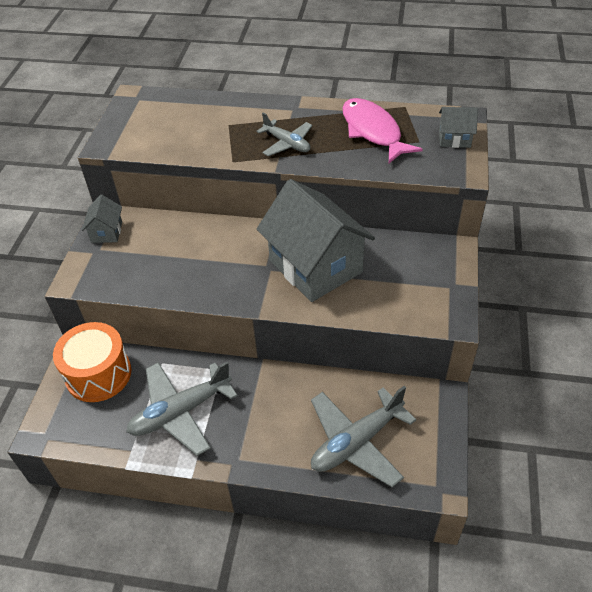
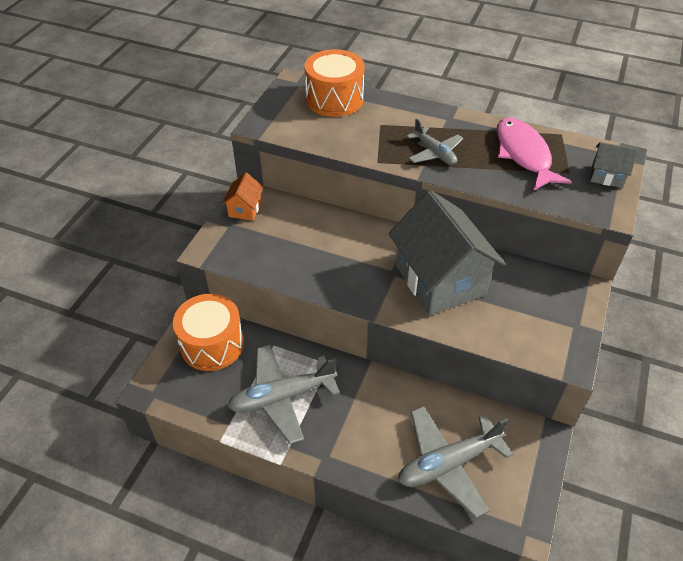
camera: 10 degrees right, 0 degrees up
(106, 232) = (245, 209): grey house -> orange house
(178, 107) = (334, 99): none -> orange drum

